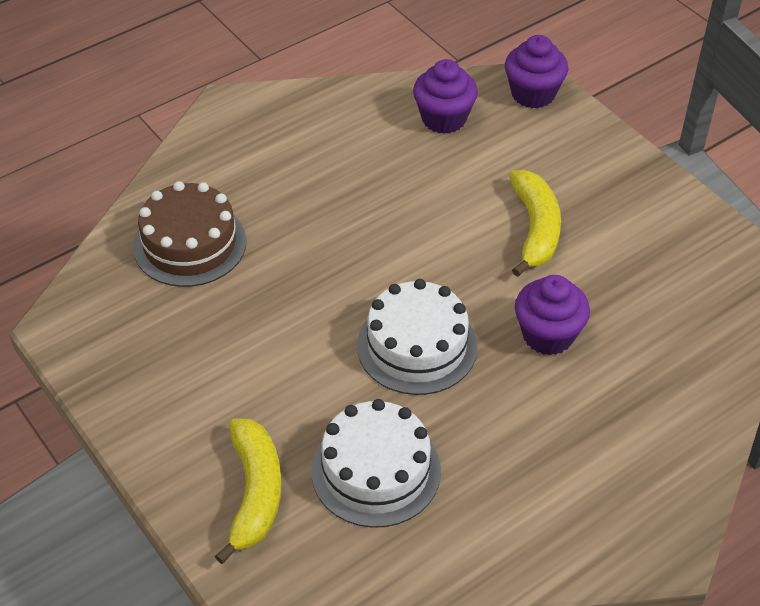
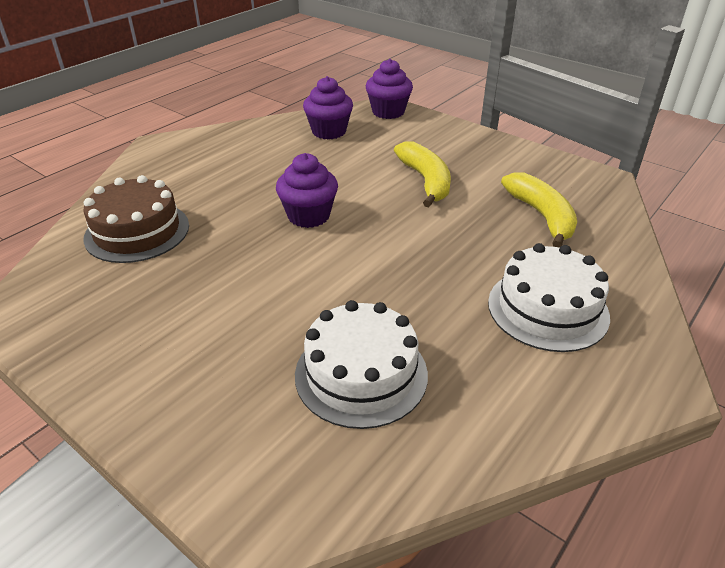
camera: 15 degrees left, 10 degrees down
(255, 493) = (241, 421): yellow banana -> yellow banana (541, 216)
(417, 346) = (362, 269): white cake -> white cake (547, 309)
(548, 335) = (469, 243): purple cupcake -> purple cupcake (309, 216)

